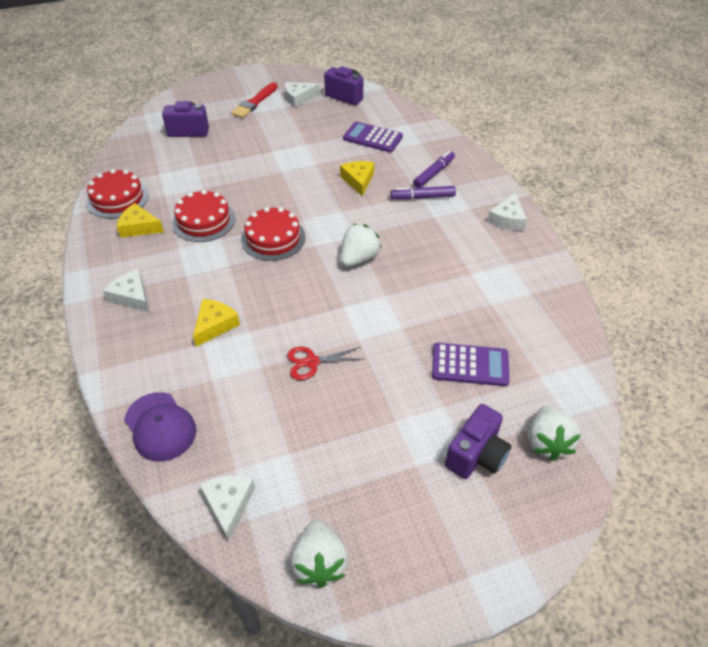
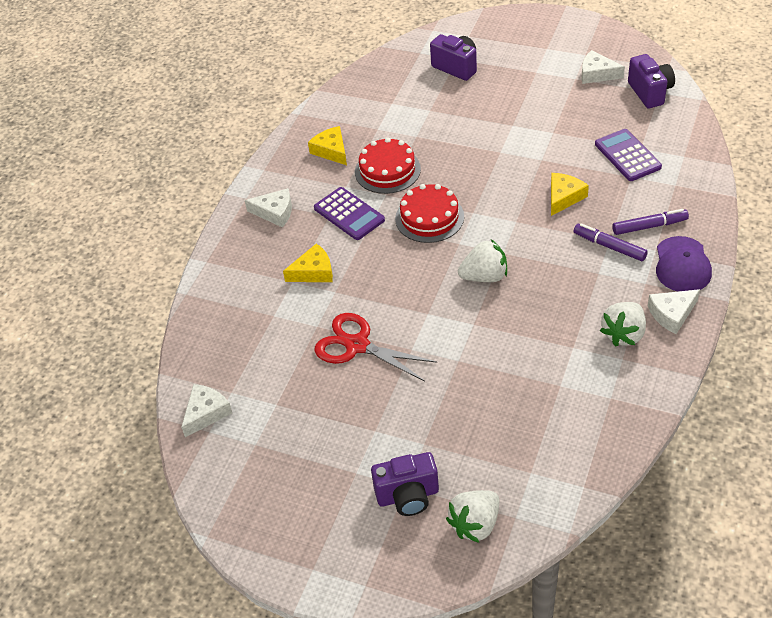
camera: 45 degrees right, 0 degrees up
(117, 198) = (337, 113): red cake -> none
(131, 296) = (275, 212): white cheese -> white cheese turned 105 degrees clockwise
(160, 426) = (210, 329): purple cap -> purple cap (682, 265)
(254, 102) = (547, 60): red brush -> none
(312, 362) = (357, 345): red scissors -> red scissors, size x1.60
(319, 562) = (227, 490): white strawberry -> white strawberry (624, 334)
(470, 365) = (481, 425): purple calculator -> purple calculator (349, 214)

